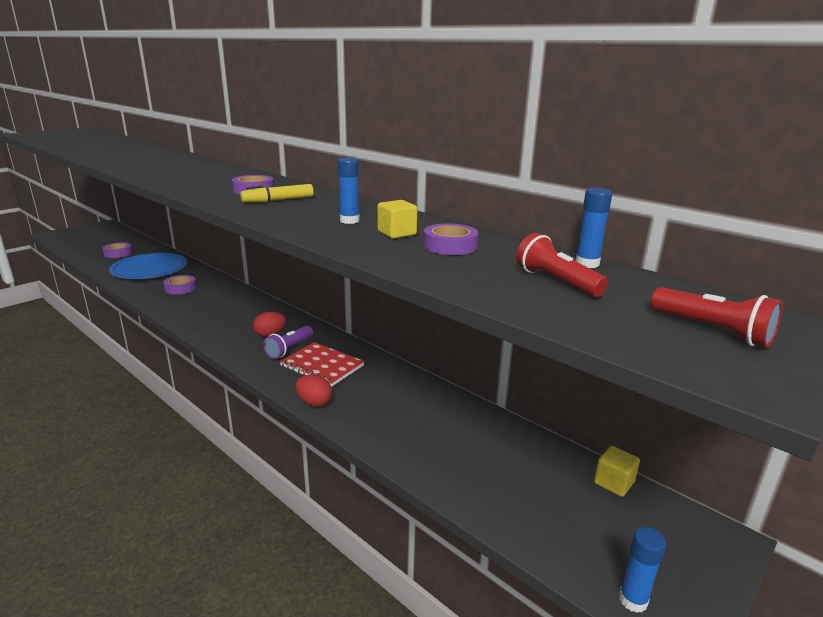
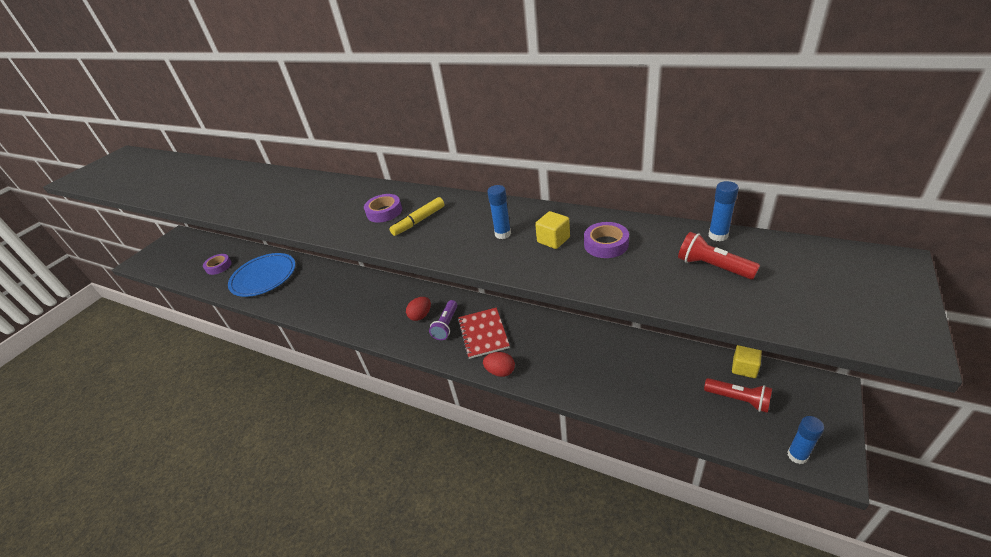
camera: 10 degrees left, 15 degrees up
(180, 288) = (308, 290): purple tape -> none
(322, 366) = (483, 334): red notebook -> red notebook turned 60 degrees clockwise
(712, 330) = (846, 291): red flashlight -> red flashlight (738, 399)

